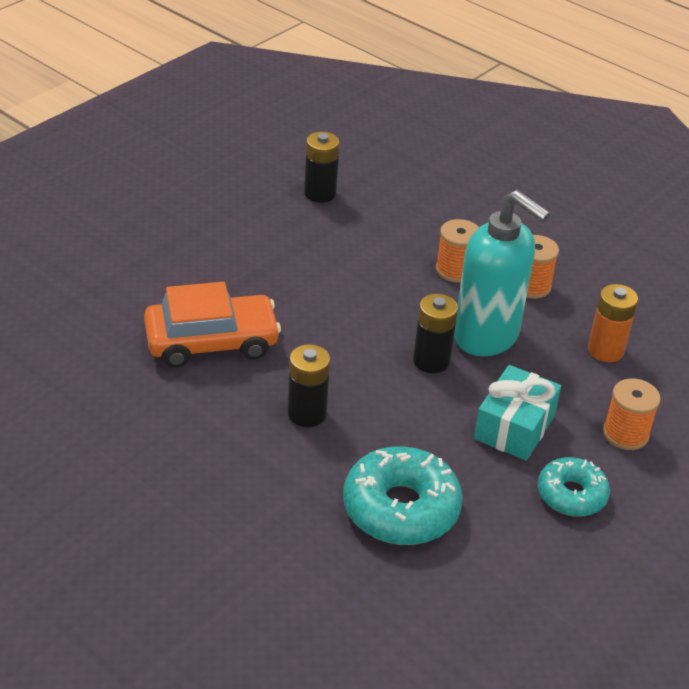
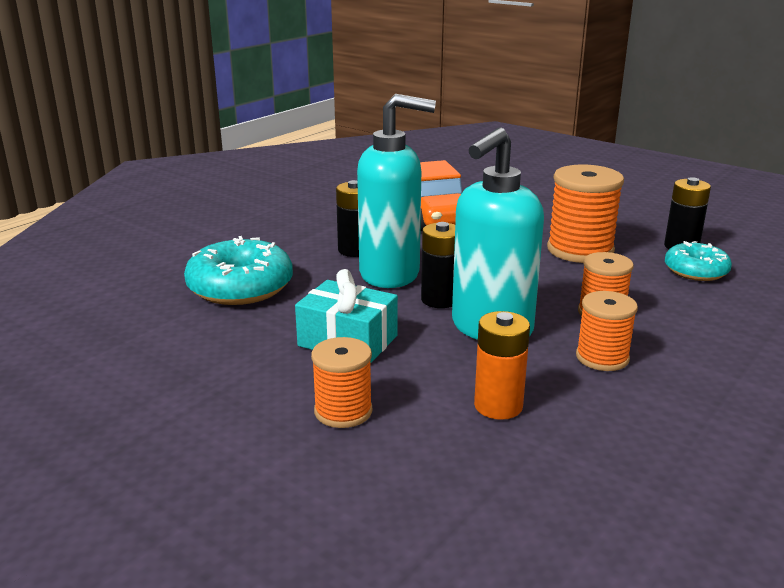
camera: 90 degrees right, 15 degrees down
(322, 254) = (580, 250): none -> orange spool
(372, 390) = (390, 274): none -> turquoise soap dispenser
(571, 495) = (246, 370): turquoise donut -> turquoise donut (696, 271)

